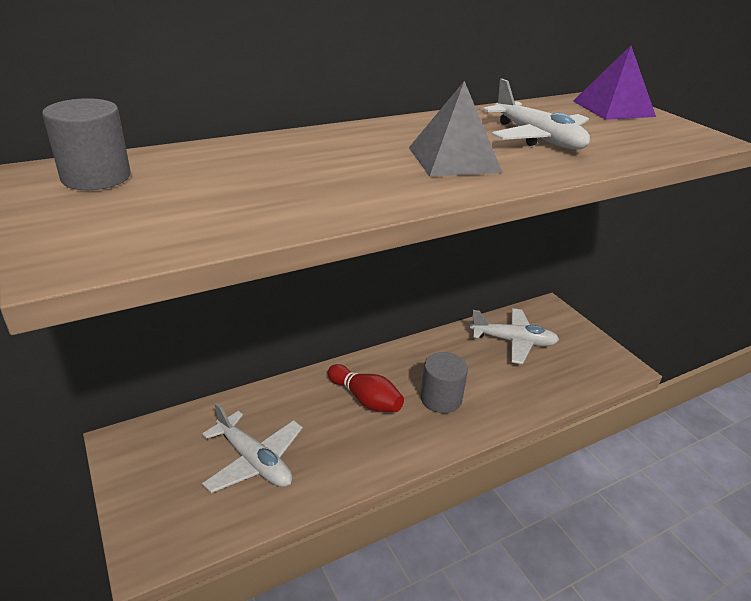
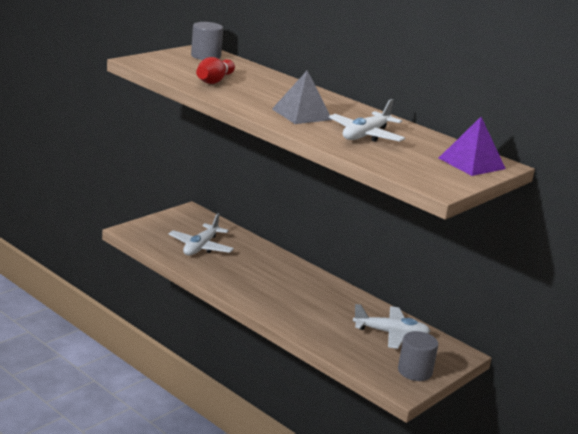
camera: 70 degrees right, 10 degrees down
(365, 399) = (275, 276): red bowling pin -> red bowling pin (214, 81)
(441, 398) = (296, 303): grey cylinder -> grey cylinder (415, 371)
(513, 341) = (391, 333): white plane -> white plane turned 75 degrees counterclockwise

